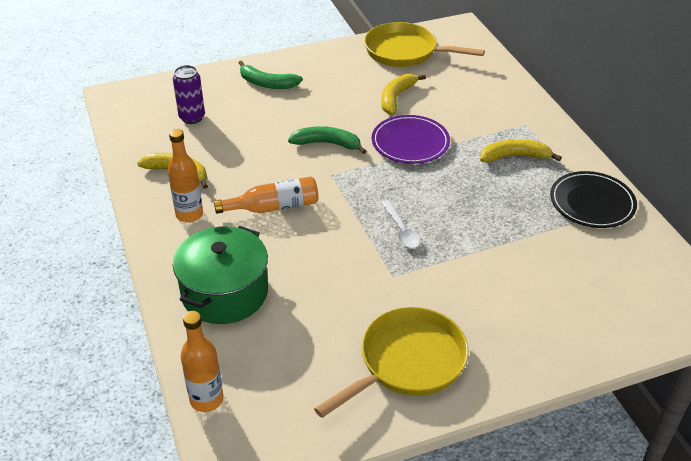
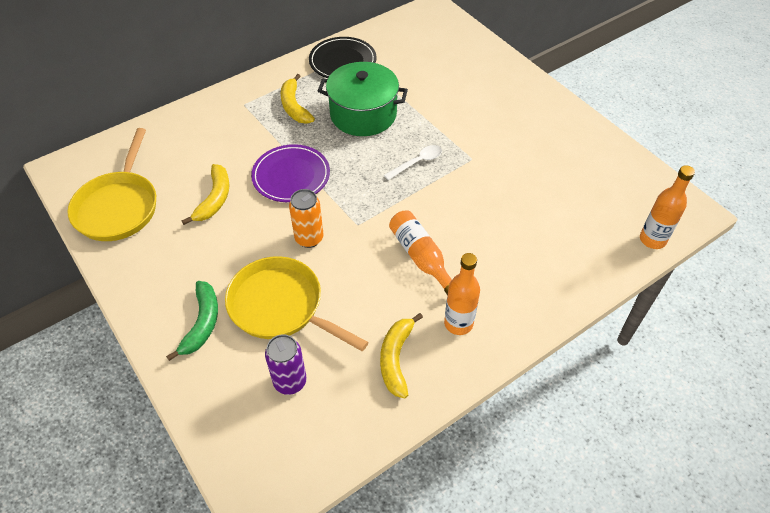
camera: 105 degrees left, 10 degrees up
(225, 292) = (544, 261): green pot -> green pot (363, 114)
(327, 144) = (309, 238): green banana -> orange can
(396, 98) = (214, 199): yellow banana -> yellow banana turned 90 degrees counterclockwise
(407, 362) = (553, 137): yellow pan -> yellow pan (281, 306)

